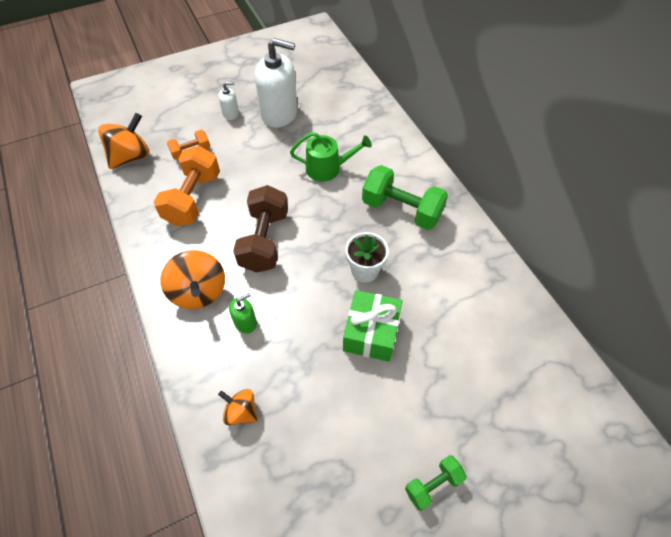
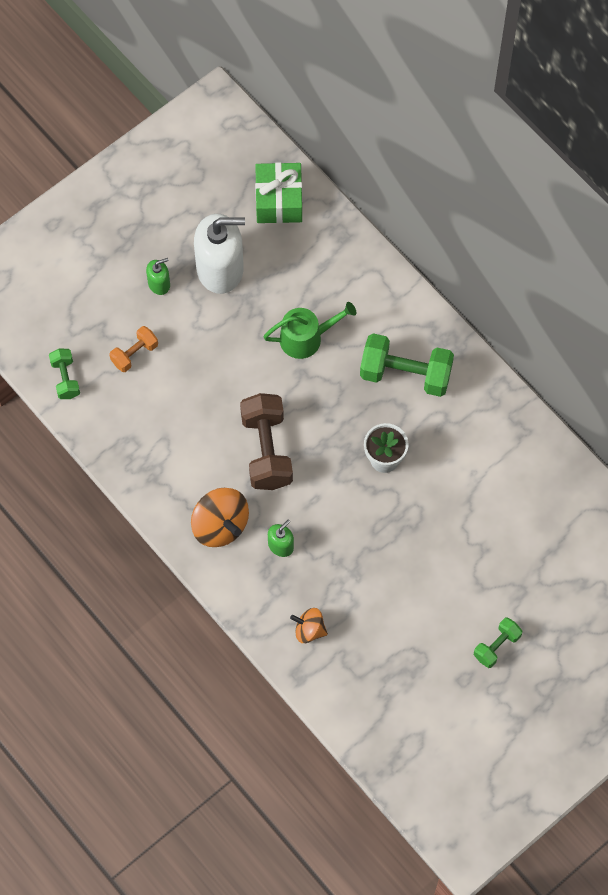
camera: 15 degrees left, 10 degrees up
(131, 157) = (65, 379): orange spinning top -> green dumbbell
(193, 199) = (165, 418): orange dumbbell -> none
(231, 113) = (159, 284): white soap dispenser -> green soap dispenser
(371, 332) = (408, 524): green gift -> green gift (279, 200)

